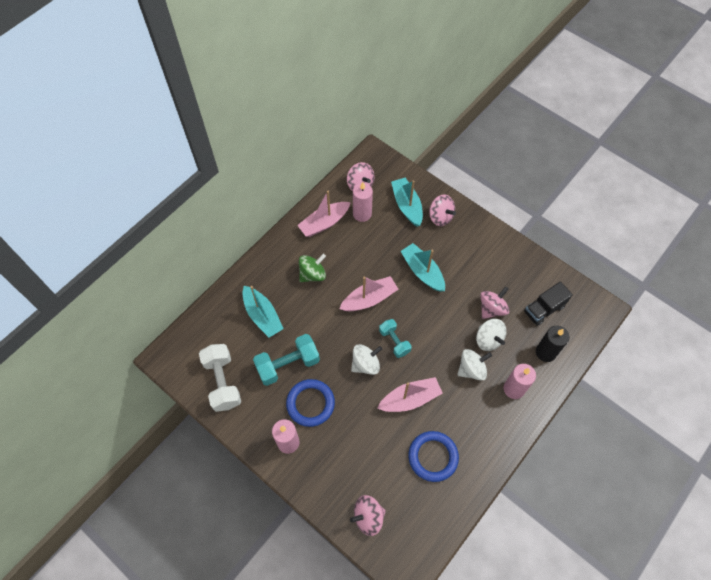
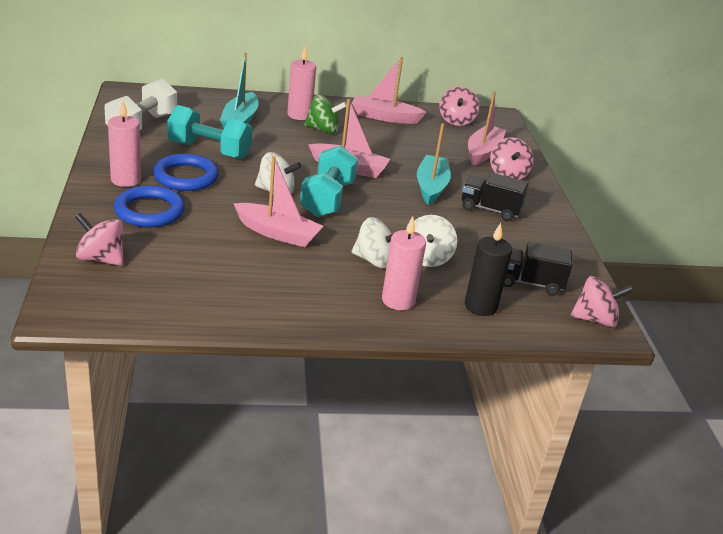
camera: 40 degrees right, 30 degrees down
(362, 214) = (429, 132): pink candle -> pink candle (299, 115)
(394, 341) = (327, 199): turquoise dumbbell -> turquoise dumbbell, size x1.63
(407, 205) = (483, 152): turquoise boat -> pink boat
(433, 457) = (231, 275): blue ring -> blue ring (149, 211)
(467, 262) = (490, 209): none -> black truck
(492, 309) = (466, 246): pink spinning top -> pink spinning top (595, 319)

